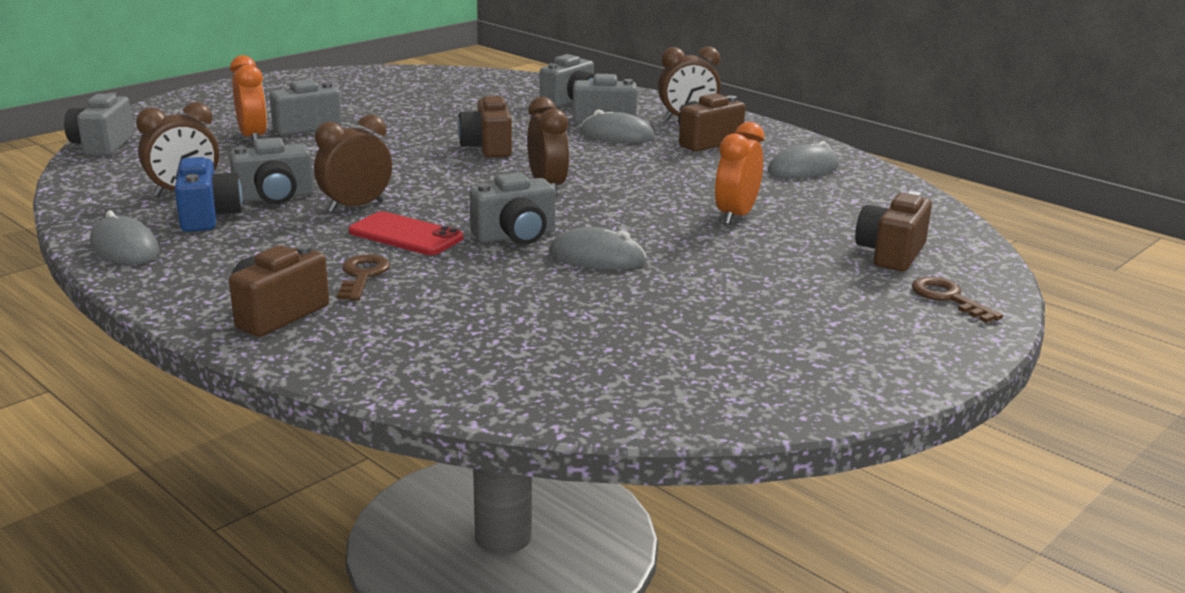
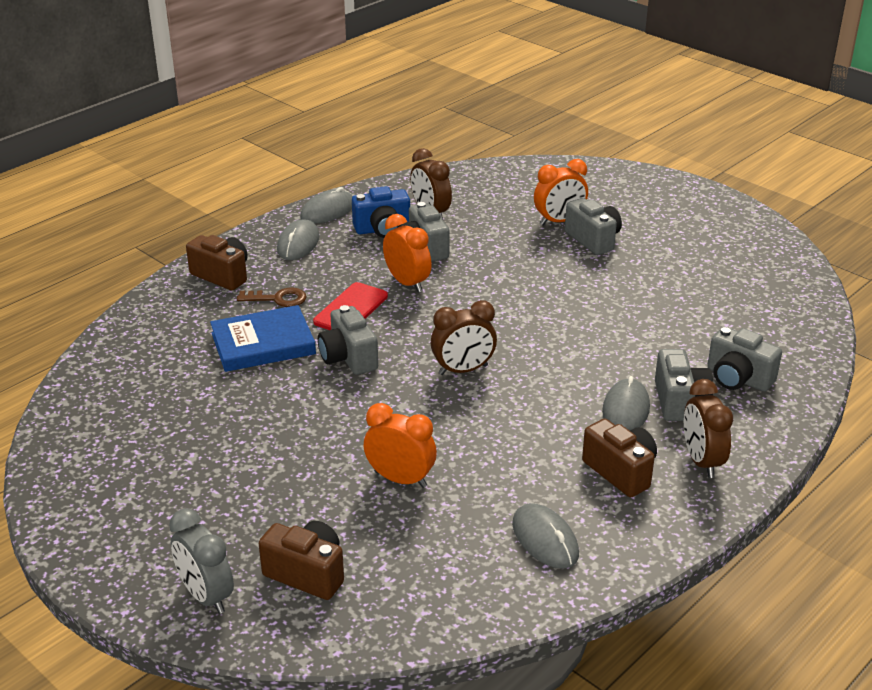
camera: 90 degrees right, 10 degrees up
(102, 146) = (522, 168): grey camera -> none
(356, 206) = (407, 283): brown clock -> orange clock
(473, 282) = (263, 343): none -> blue book
(487, 147) = (564, 333): brown camera -> none
(597, 257) = (306, 398): grey mouse -> grey mouse (298, 243)
(948, 298) = (206, 596): brown key -> grey clock

